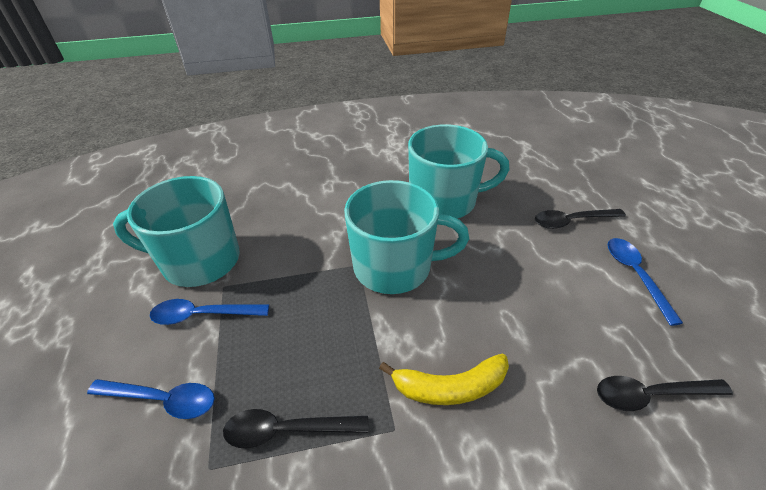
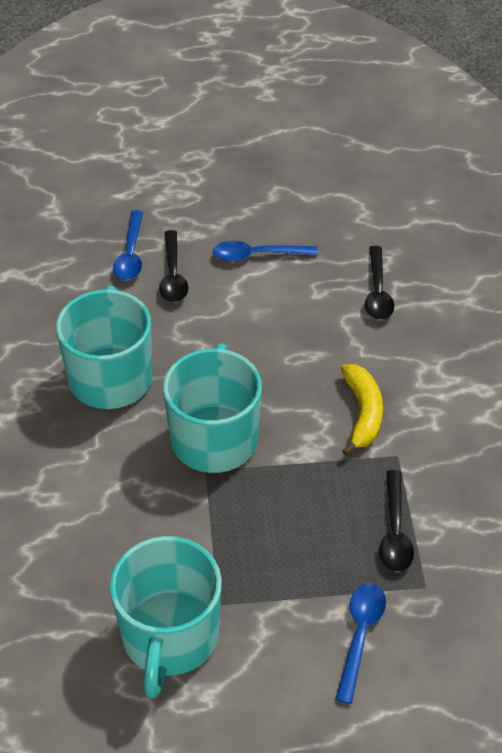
camera: 85 degrees left, 5 degrees up
(202, 315) = (259, 618): blue spoon -> blue spoon (130, 254)

